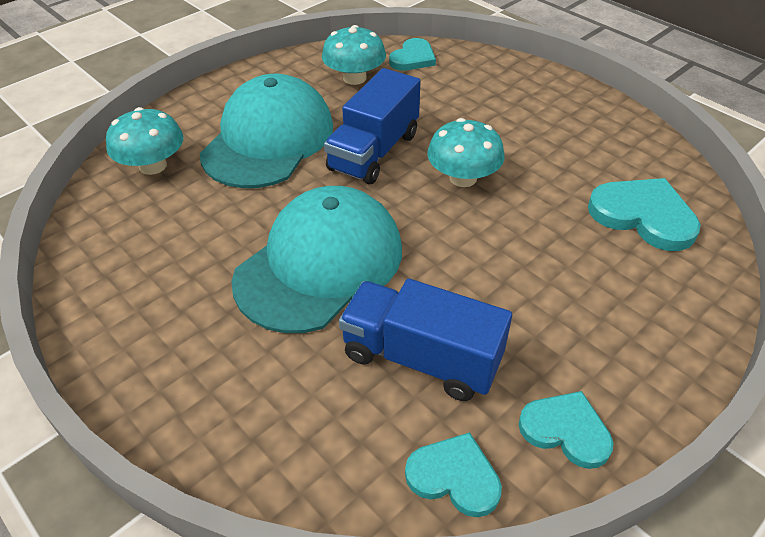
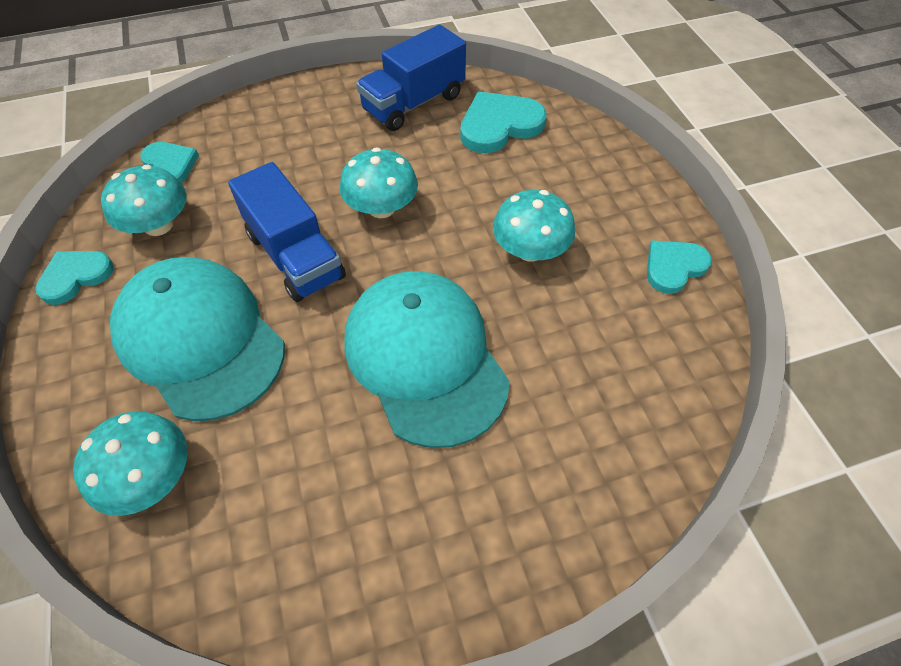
camera: 65 degrees left, 10 degrees up
(421, 358) = (573, 324): blue truck -> blue truck (414, 103)
(454, 476) = (690, 349): turquoise heart -> turquoise heart (75, 276)
(492, 294) = (530, 250): none -> turquoise mushroom

